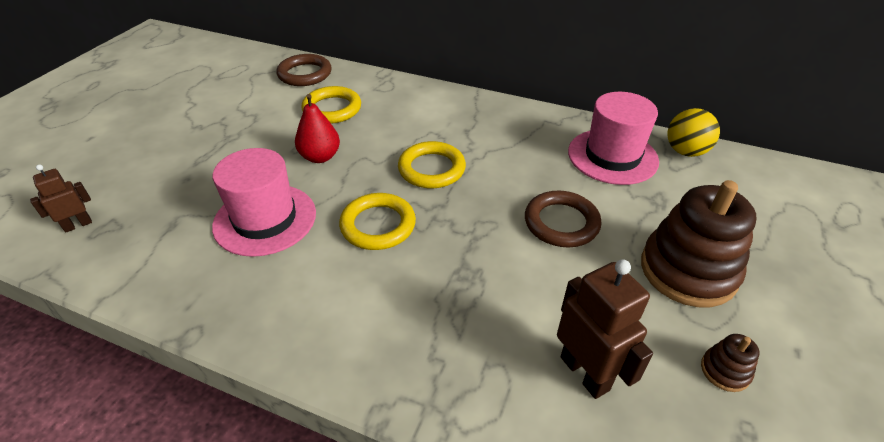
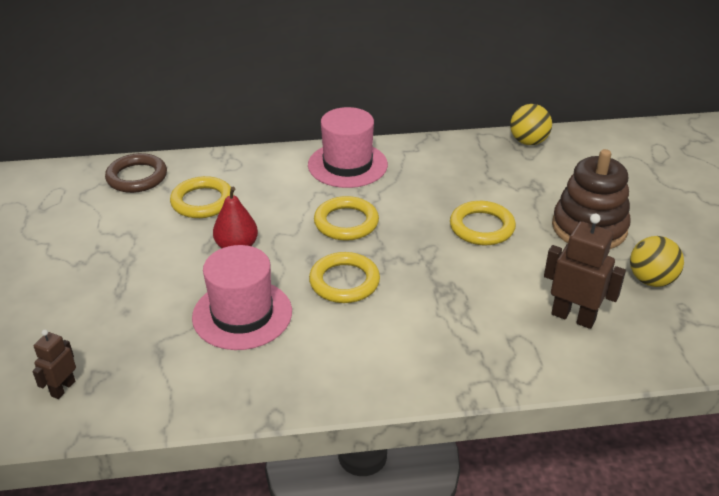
camera: 30 degrees left, 5 degrees down
(561, 223) = (482, 227): brown ring -> yellow ring
(612, 156) = (479, 163): pink hat -> pink hat (347, 165)
(725, 371) = (651, 280): brown stacking toy -> yellow ball

